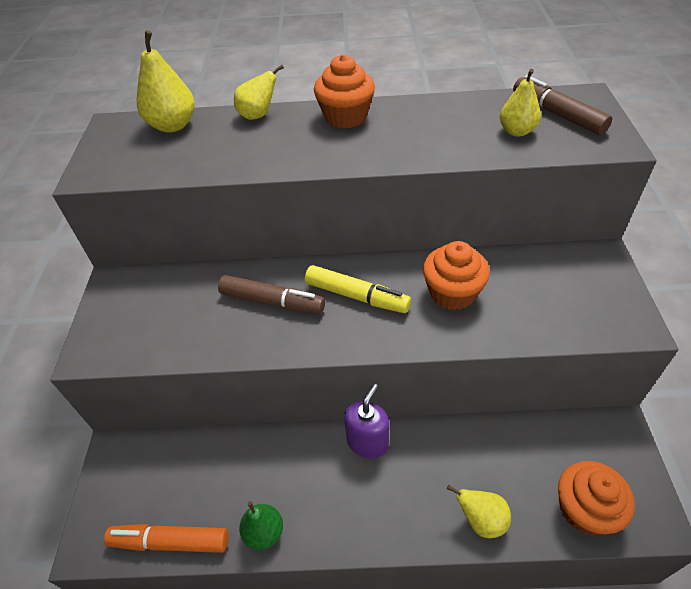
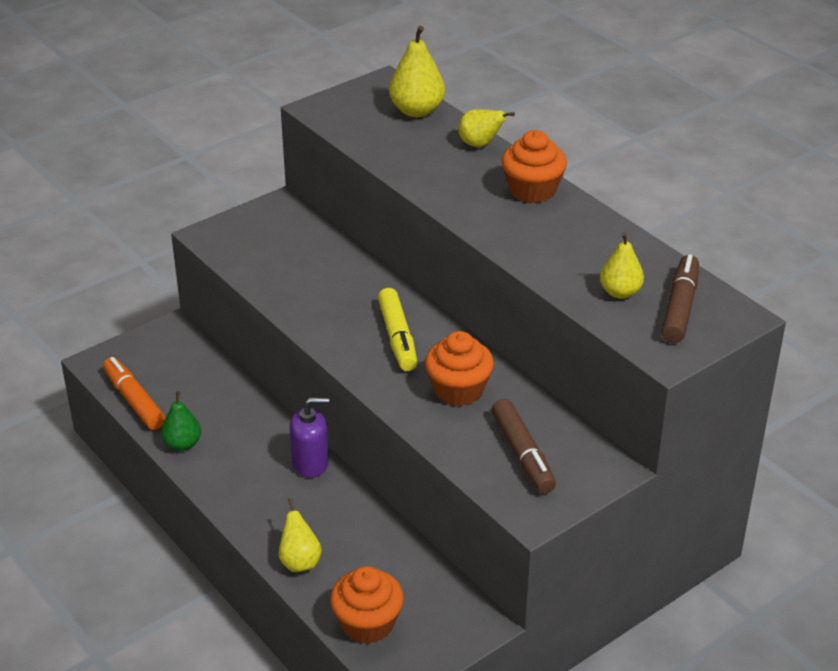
camera: 50 degrees right, 10 degrees down
(272, 301) = (344, 295): brown marker -> brown marker (522, 454)

